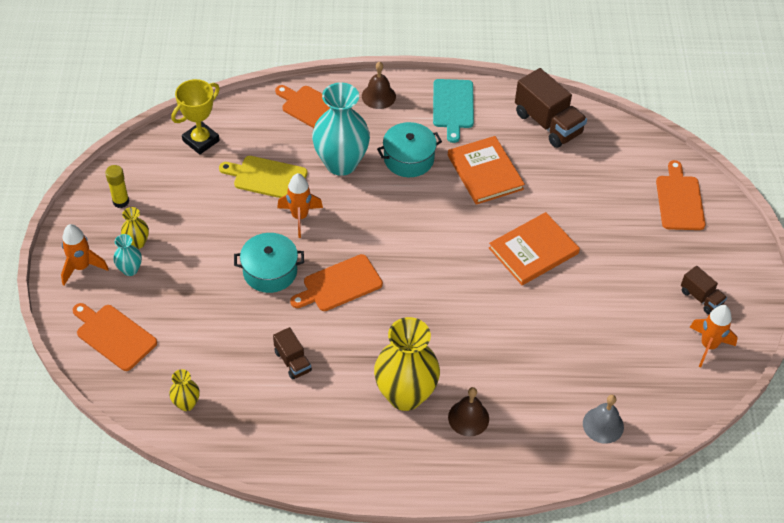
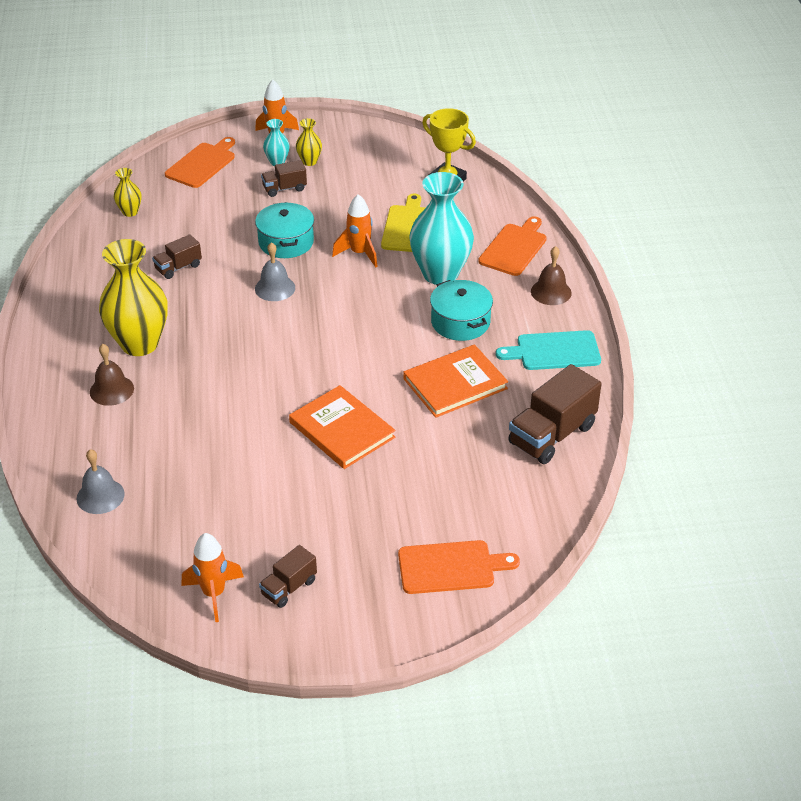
camera: 85 degrees right, 10 degrees down
(121, 201) = (357, 146): yellow glue stick -> none
(180, 266) = (284, 188): none -> brown truck
(339, 284) = (275, 288): orange cutting board -> grey bell

